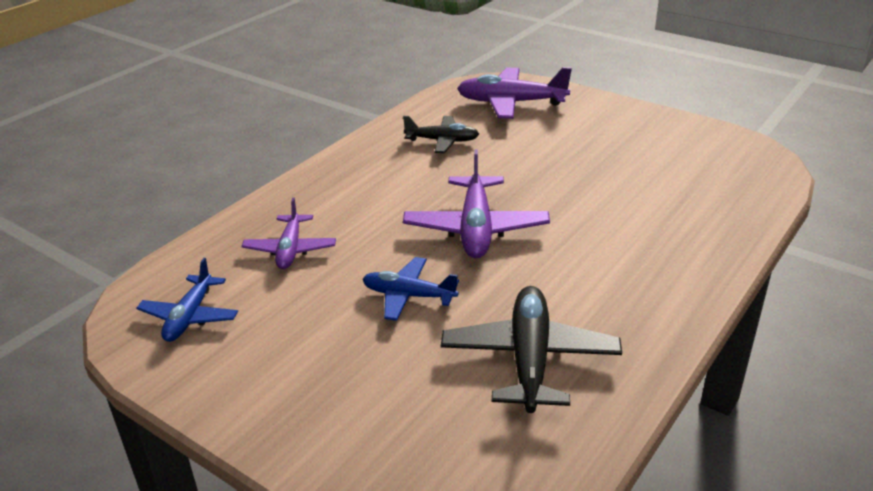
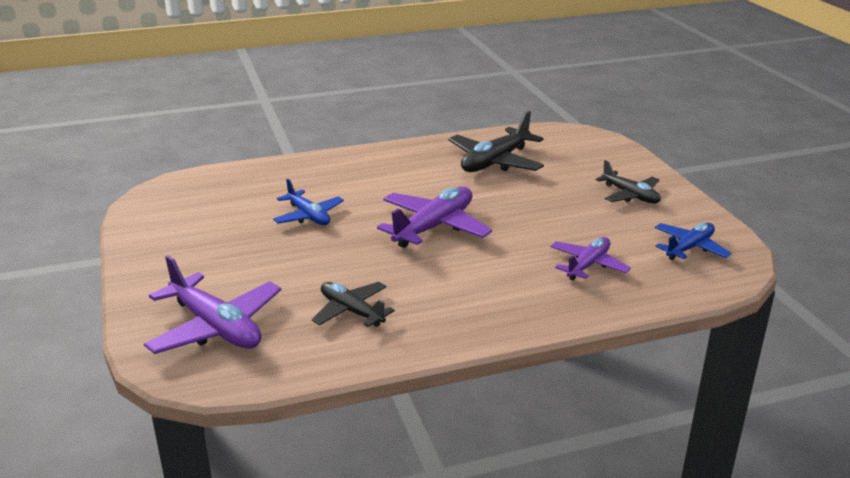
camera: 145 degrees left, 5 degrees down
(299, 377) = (630, 195): none -> black plane
(408, 296) = (529, 207): blue plane -> blue plane (308, 216)

